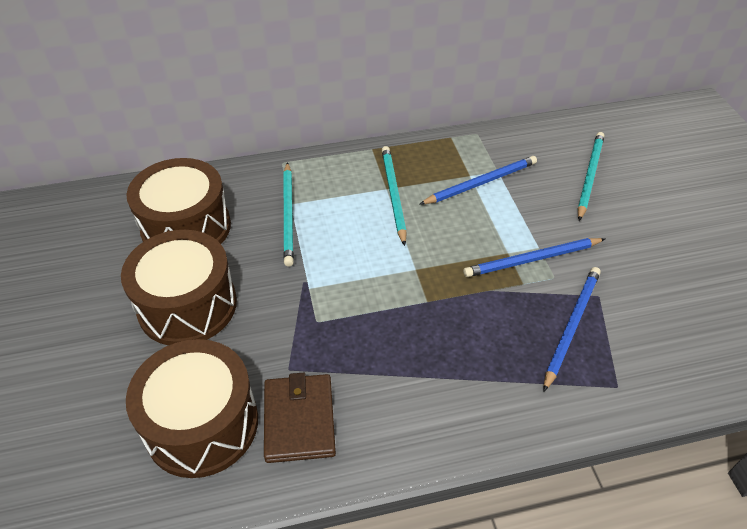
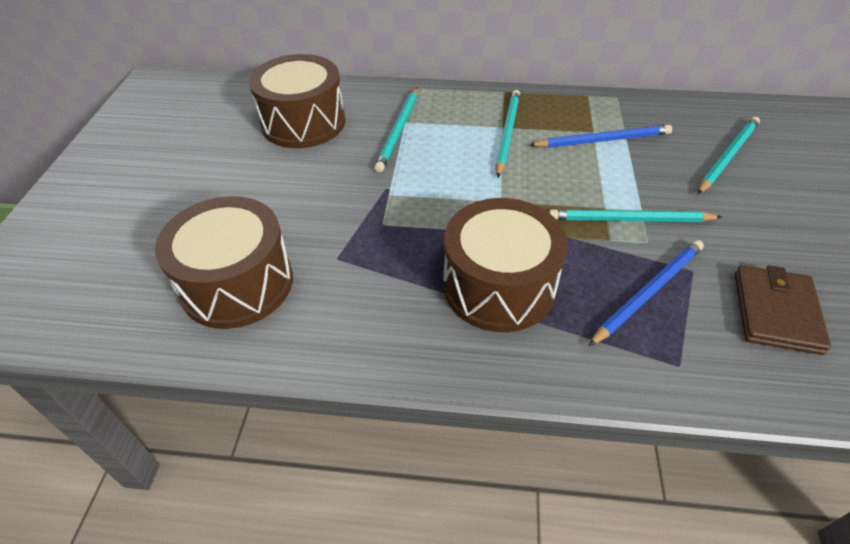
camera: 20 degrees right, 0 degrees up
(187, 305) = (273, 184): brown drum -> brown drum (498, 286)
(299, 420) = (326, 304): brown wallet -> brown wallet (775, 312)
(532, 259) = (629, 219): blue pencil -> turquoise pencil

